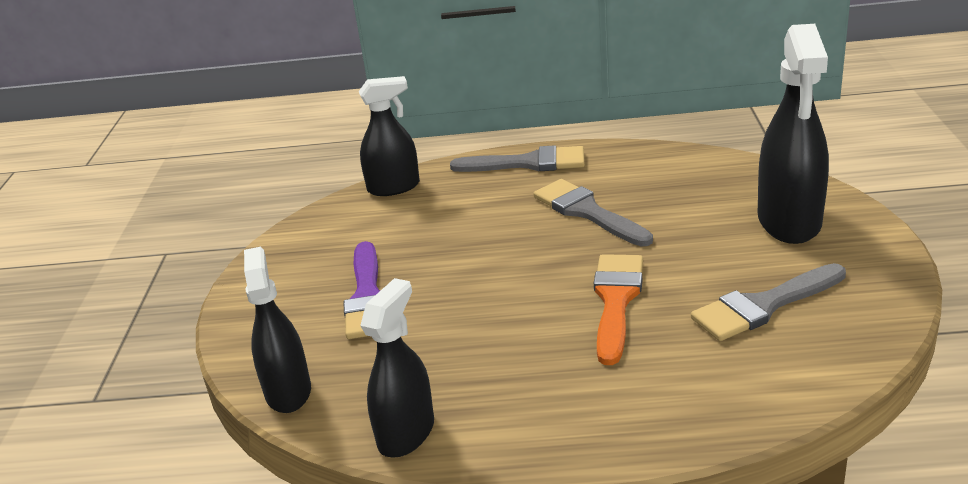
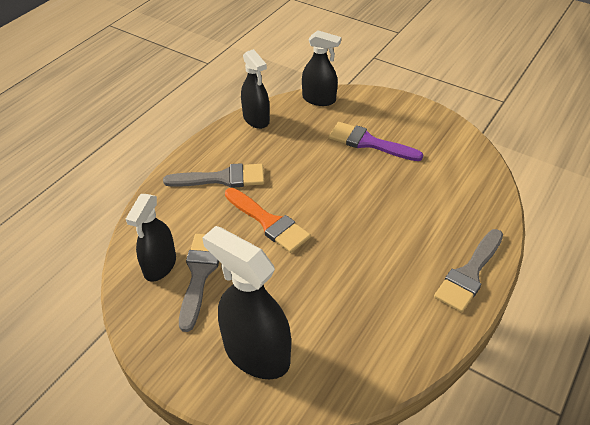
camera: 120 degrees right, 15 degrees up
(394, 187) = (491, 196): black spray bottle -> black spray bottle (160, 265)
(587, 212) = (370, 264): grey brush -> grey brush (222, 178)

